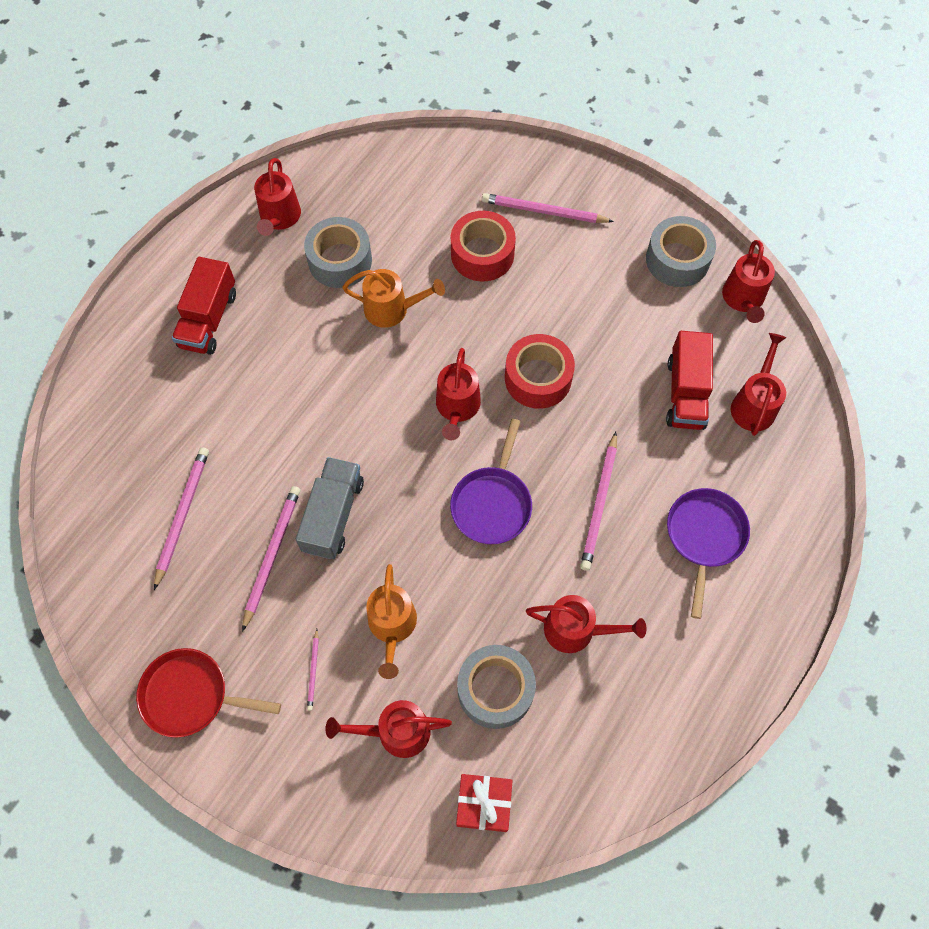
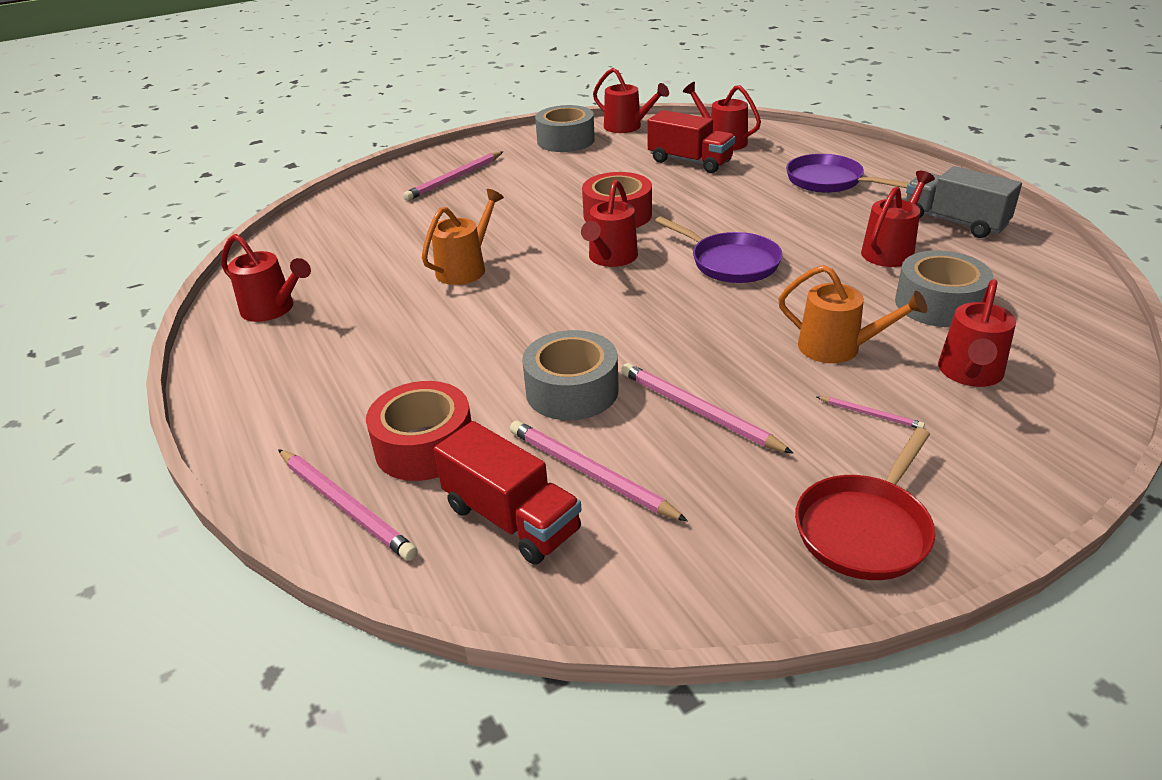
camera: 60 degrees left, 30 degrees down
(209, 319) = (337, 387): red truck -> red truck (511, 519)
(333, 515) = (676, 356): grey truck -> grey truck (954, 222)
(340, 260) = (373, 284): grey tape -> grey tape (572, 390)
(457, 407) = (611, 258): red watering can -> red watering can turned 75 degrees clockwise
(482, 254) = (462, 212): red tape -> red tape (425, 446)
(483, 804) = (1070, 338): red gift -> none
(599, 503) = (767, 215): pink pencil -> pink pencil (345, 506)

